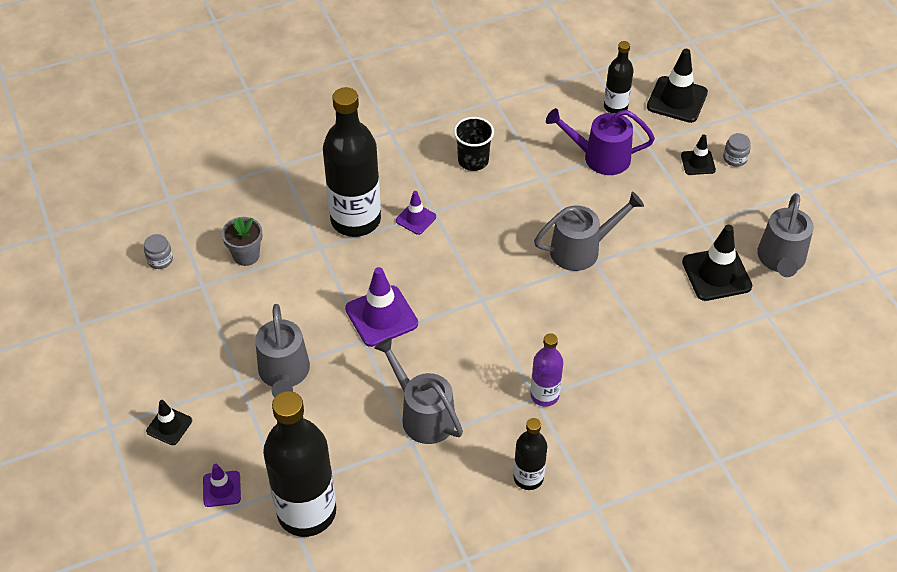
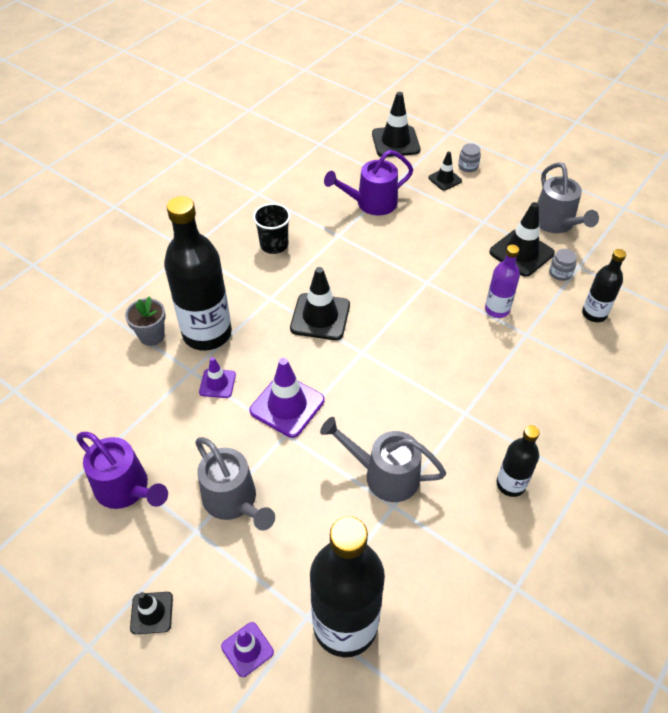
camera: 30 degrees left, 0 degrees up
(160, 260) = (40, 451): grey jar -> grey jar (560, 273)
(207, 323) = (127, 489): none -> purple watering can
(246, 255) = (125, 408): grey flower pot -> grey flower pot (152, 335)
(416, 219) = (259, 310): purple traffic cone -> purple traffic cone (217, 383)
(467, 249) = (320, 317): none -> black traffic cone
(544, 395) = (470, 407): purple bottle -> purple bottle (497, 309)
(582, 249) = (410, 277): grey watering can -> none
(615, 107) = (355, 163): black bottle -> black bottle (594, 314)

